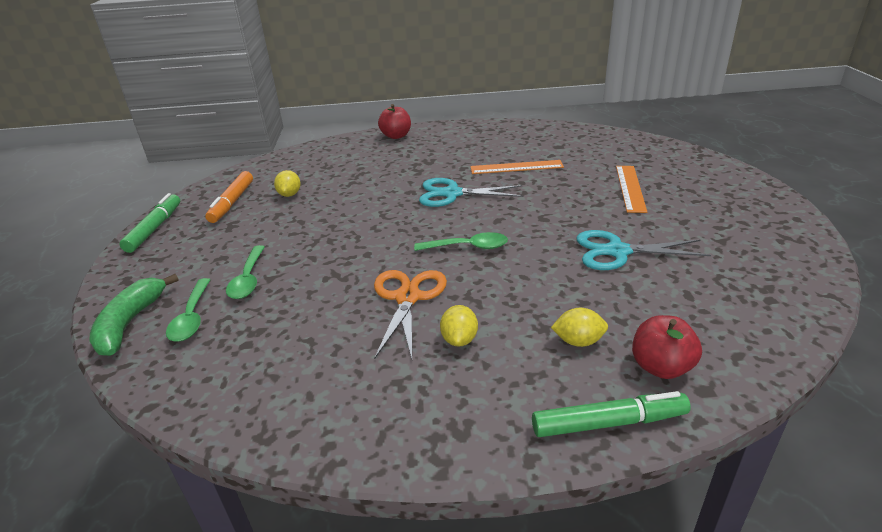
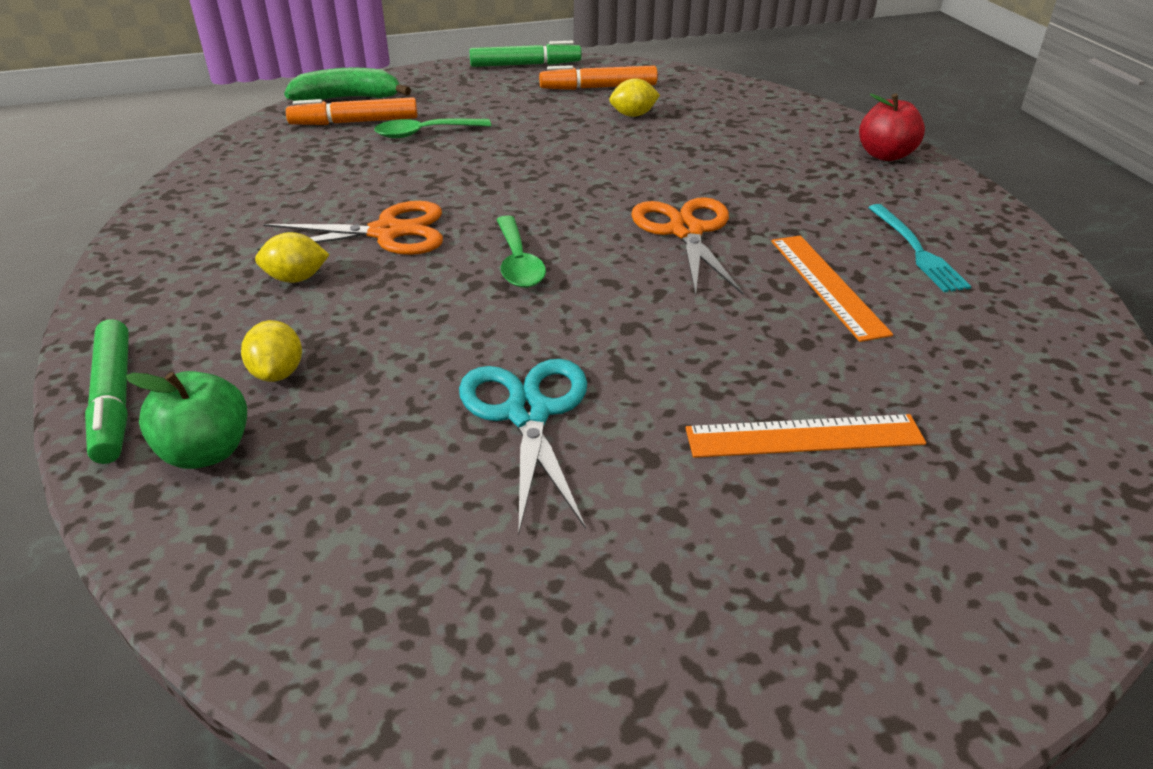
camera: 75 degrees right, 5 degrees up
(191, 317) = (354, 122): green spoon -> orange marker
(452, 194) = (686, 231): turquoise scissors -> orange scissors
(492, 145) = (916, 250): none -> turquoise fork
(661, 367) = (206, 451): red apple -> green apple

